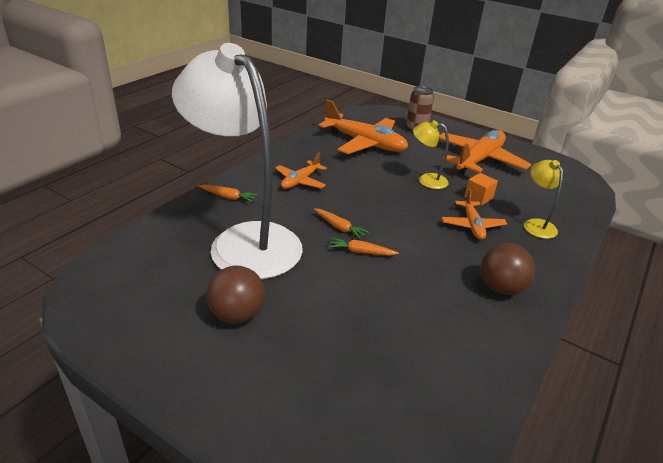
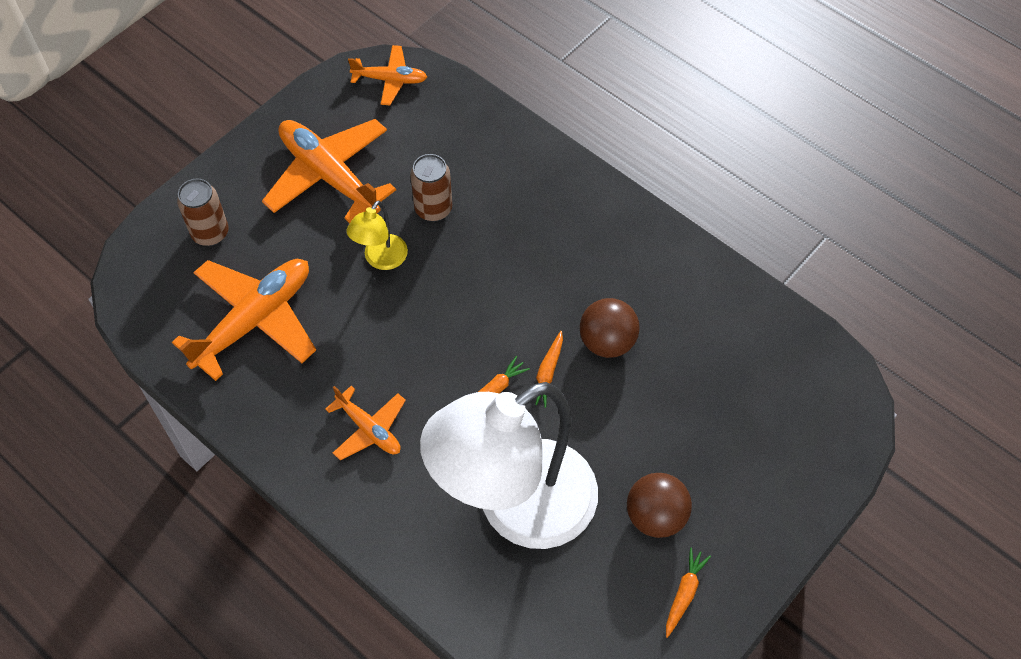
camera: 80 degrees left, 25 degrees up
(228, 197) = (406, 532): orange carrot -> orange carrot (684, 594)
(472, 225) = (498, 236): orange plane -> orange plane (390, 80)
(478, 197) = (433, 209): orange cube -> brown can
(501, 288) = (617, 244): brown ball -> brown ball (607, 342)
(536, 224) = (500, 166): yellow lamp -> none

